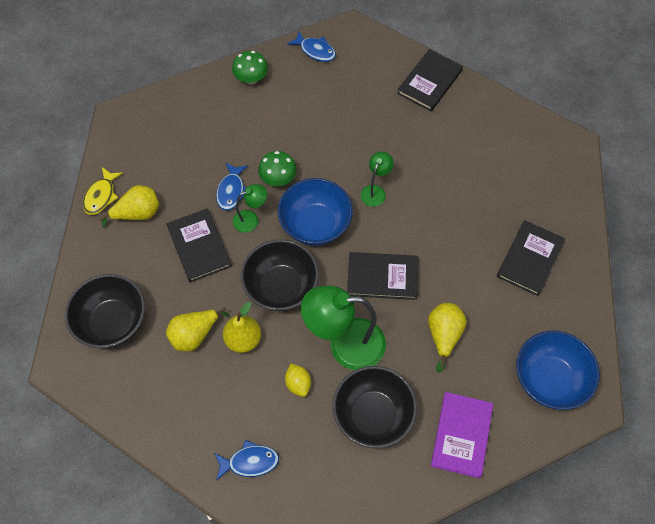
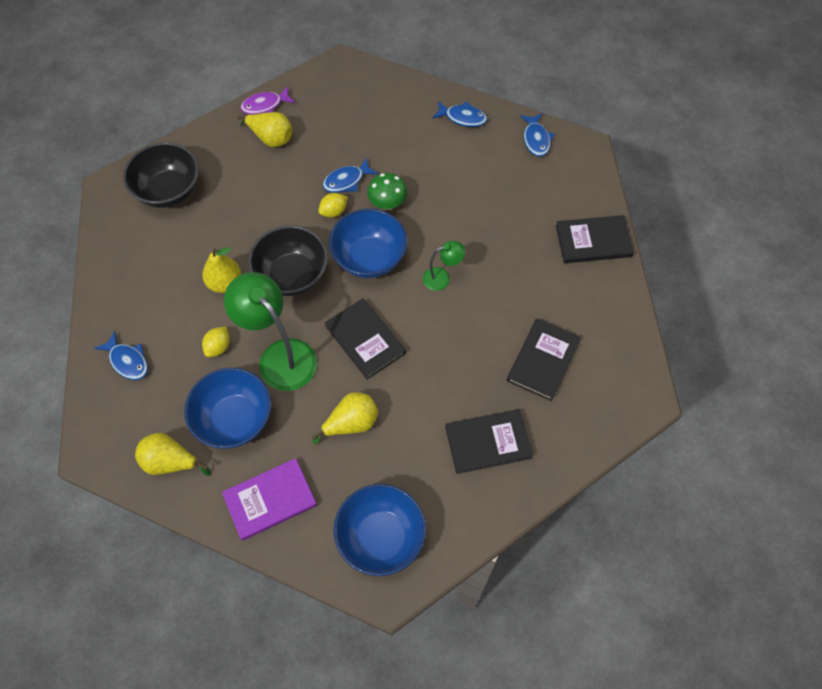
camera: 50 degrees right, 0 degrees up
(101, 196) = (265, 106): yellow fish -> purple fish
(194, 335) = (202, 249): yellow pear -> yellow pear (170, 462)
(199, 246) = (278, 196): black book -> black book (543, 360)
(251, 78) = (462, 118): green mushroom -> blue fish
(251, 219) = (334, 212): green lamp -> yellow lemon
(373, 415) = (234, 419): black bowl -> blue bowl

